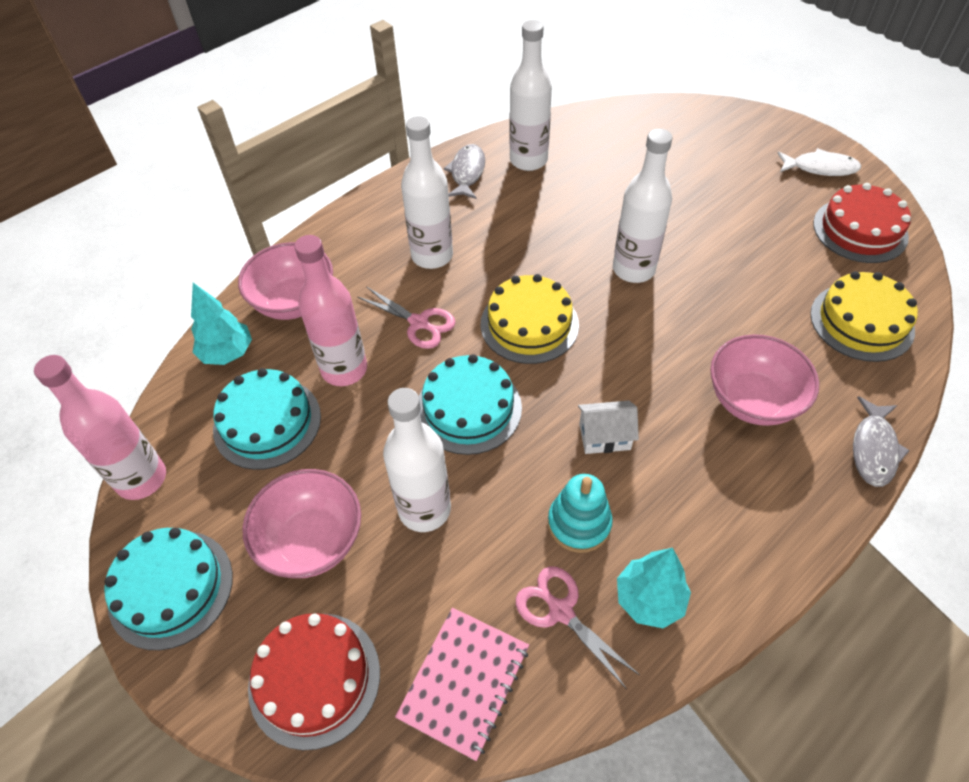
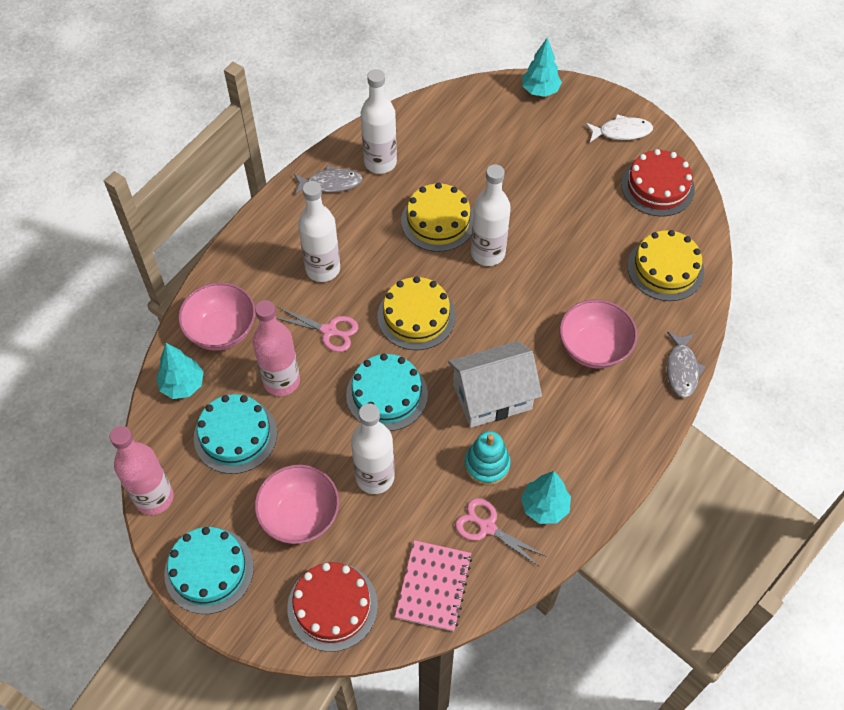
camera: 15 degrees left, 5 degrees up
(467, 173) = (331, 183): grey fish -> grey fish turned 90 degrees clockwise
(581, 227) = (438, 221): none -> yellow cake
(604, 436) = (492, 397): white house -> white house, size x1.91
(728, 117) = (540, 90): none -> turquoise tree

